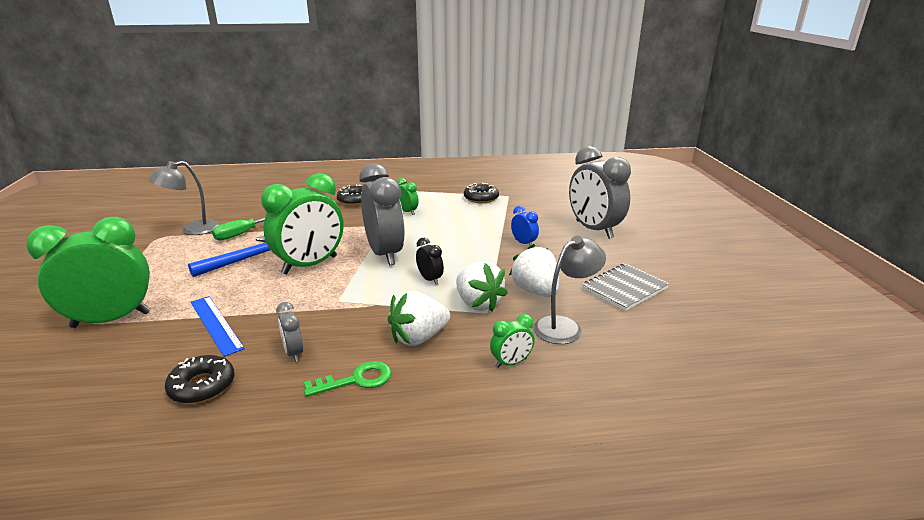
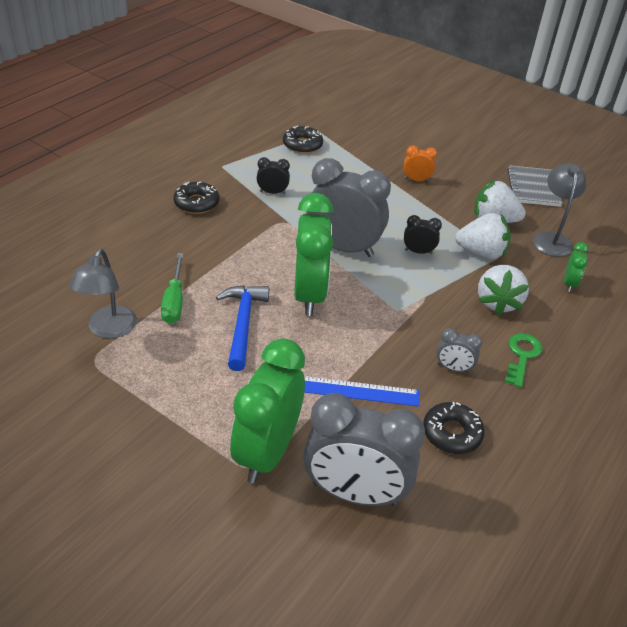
camera: 50 degrees left, 15 degrees up
(407, 212) = (272, 192): green clock -> black clock
(523, 243) = (416, 180): blue clock -> orange clock
(594, 229) = (436, 140): grey clock -> grey clock (355, 493)

